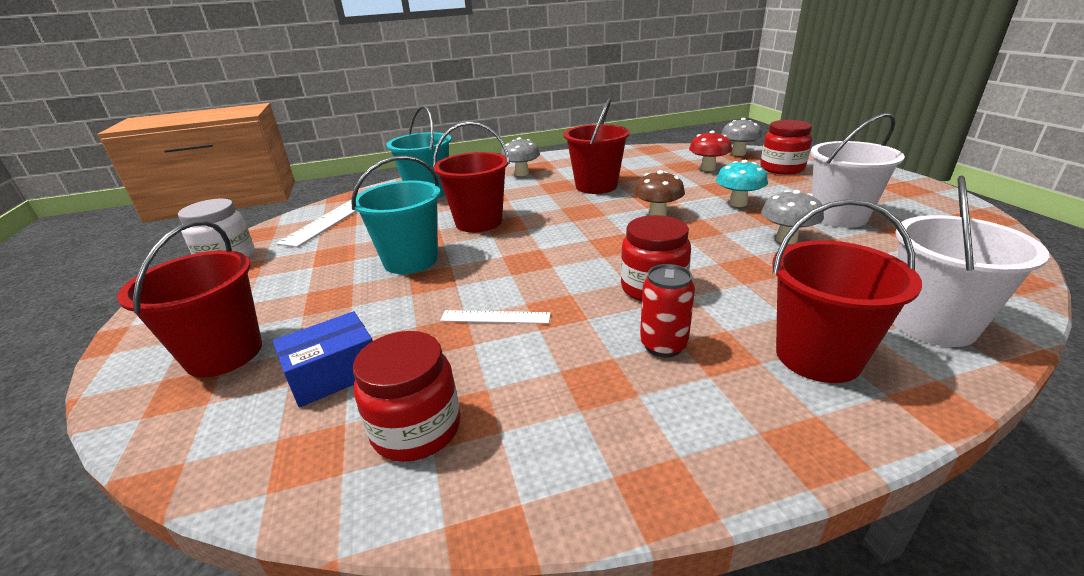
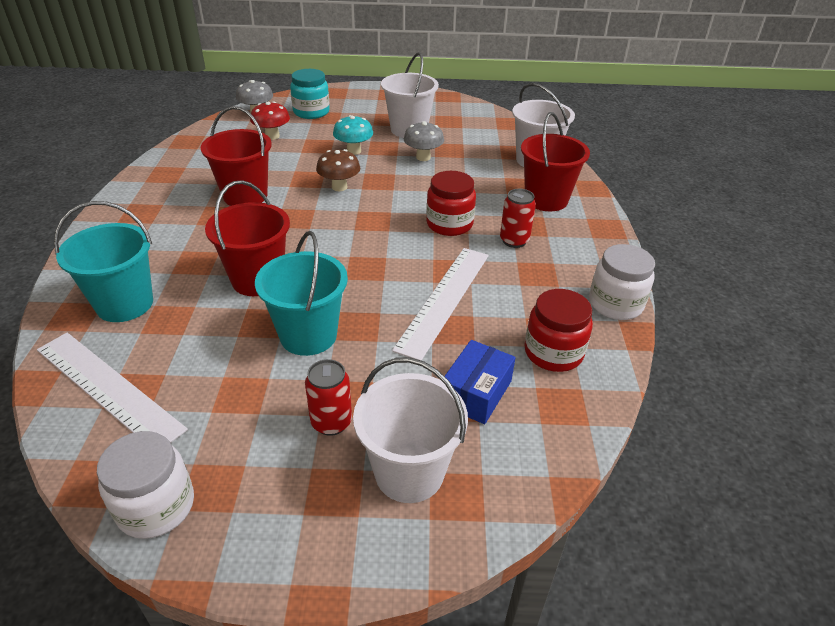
camera: 75 degrees left, 10 degrees up
(224, 354) = (409, 472): red bucket -> white bucket
(297, 299) = (331, 422): none -> red can
(334, 373) = (476, 393): blue box -> blue box turned 45 degrees clockwise
(495, 317) = (444, 299): white ruler -> white ruler, size x2.03
(522, 173) = (150, 228): grey mushroom -> none
(567, 492) = (615, 304): none -> white jar
(782, 168) = (311, 112): red jar -> turquoise jar

